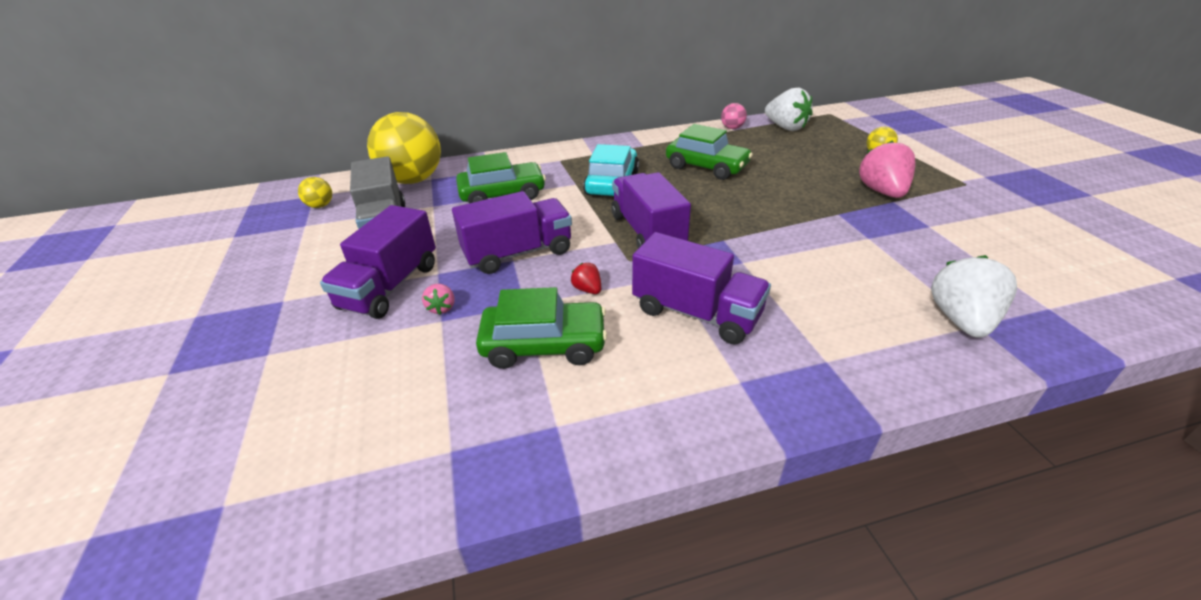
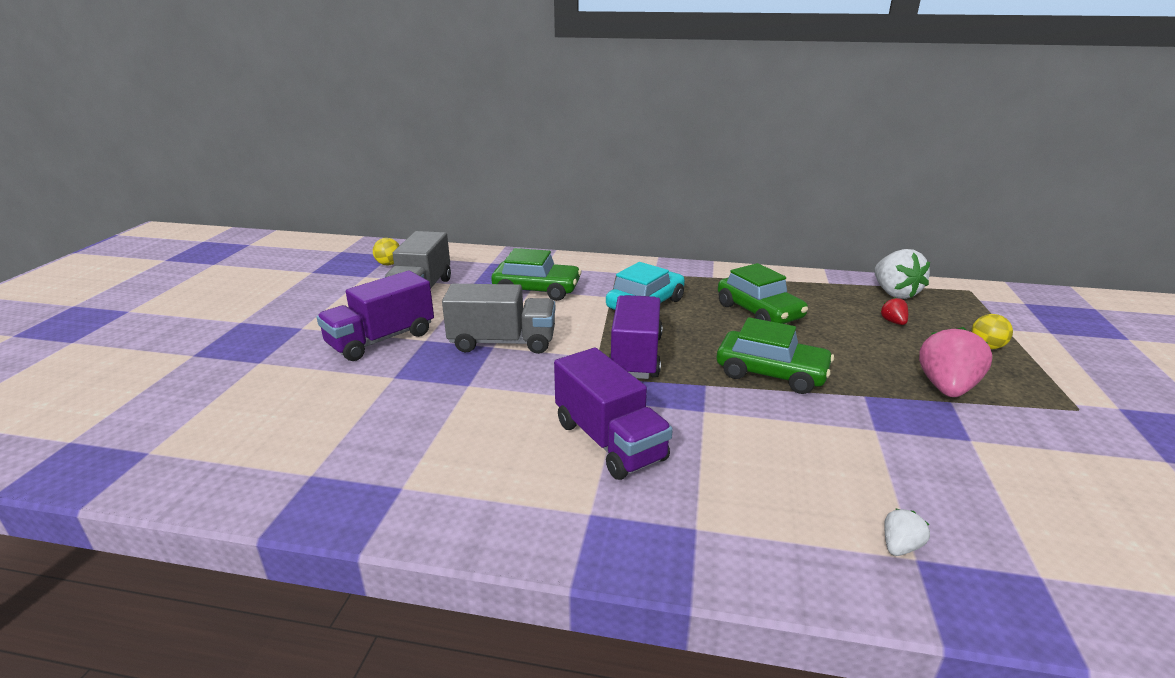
camera: 25 degrees right, 10 degrees down
(413, 180) = (475, 260): yellow ball -> none
(442, 308) = (403, 367): pink strawberry -> none
(518, 253) = (502, 342): purple truck -> grey truck
(544, 345) = (452, 422): green car -> green car (771, 373)
(587, 289) = (531, 390): red strawberry -> red strawberry (893, 322)
(732, 128) = (828, 280): pink ball -> none
(961, 320) = (900, 546): white strawberry -> white strawberry, size x0.48

